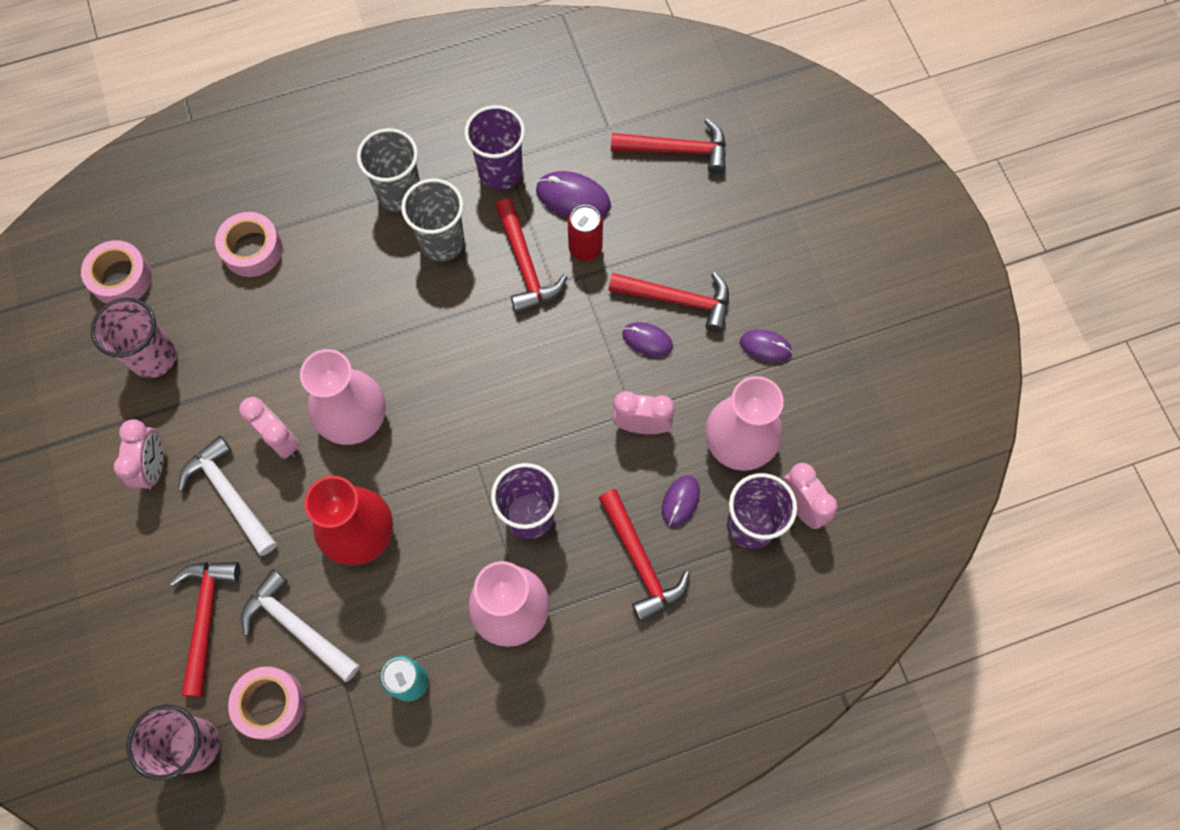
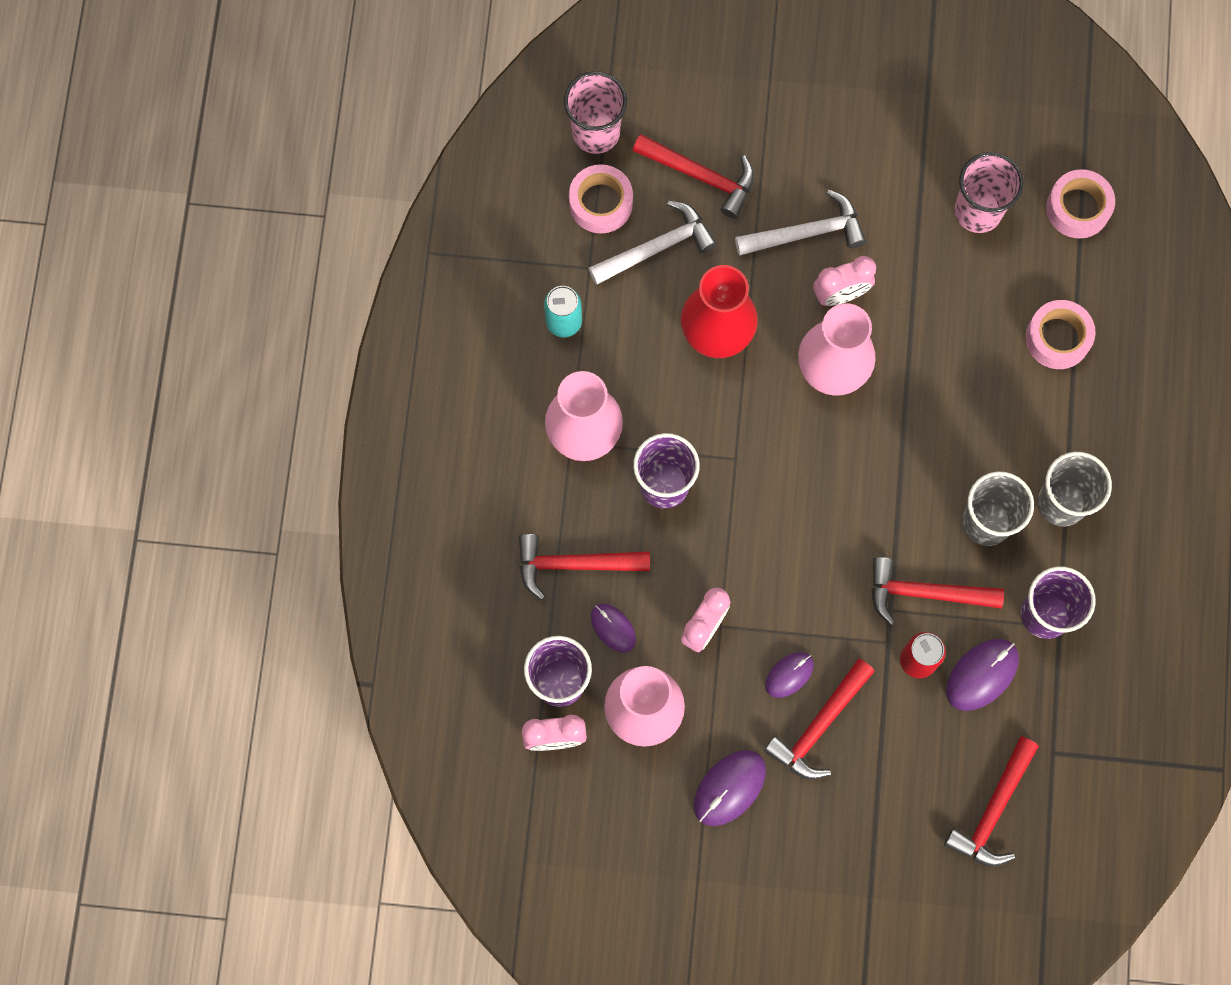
camera: 115 degrees right, 5 degrees up
(154, 467) = (864, 178): pink clock -> none
(765, 347) = (729, 788): purple mouse -> purple mouse, size x1.54

